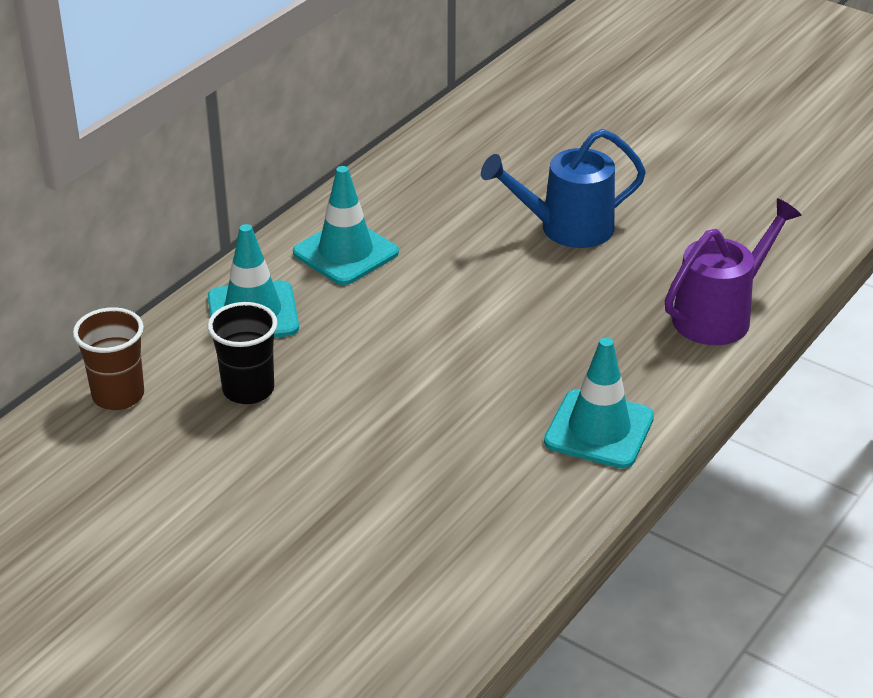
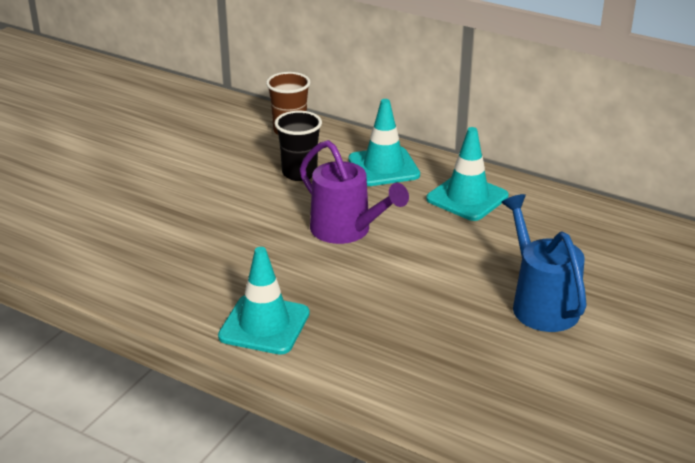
camera: 85 degrees right, 5 degrees down
(720, 315) = (432, 397): purple watering can -> purple watering can (347, 230)

